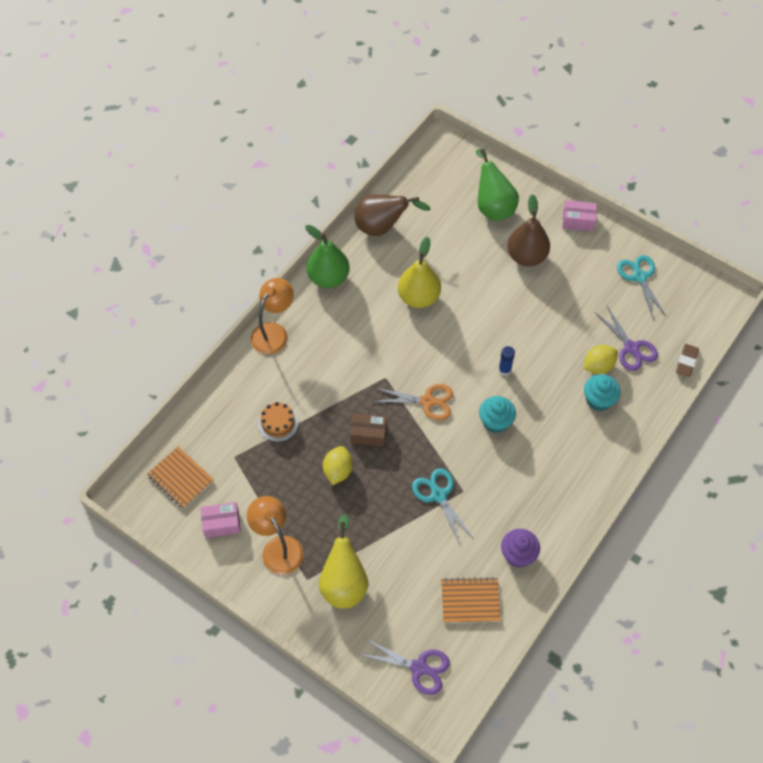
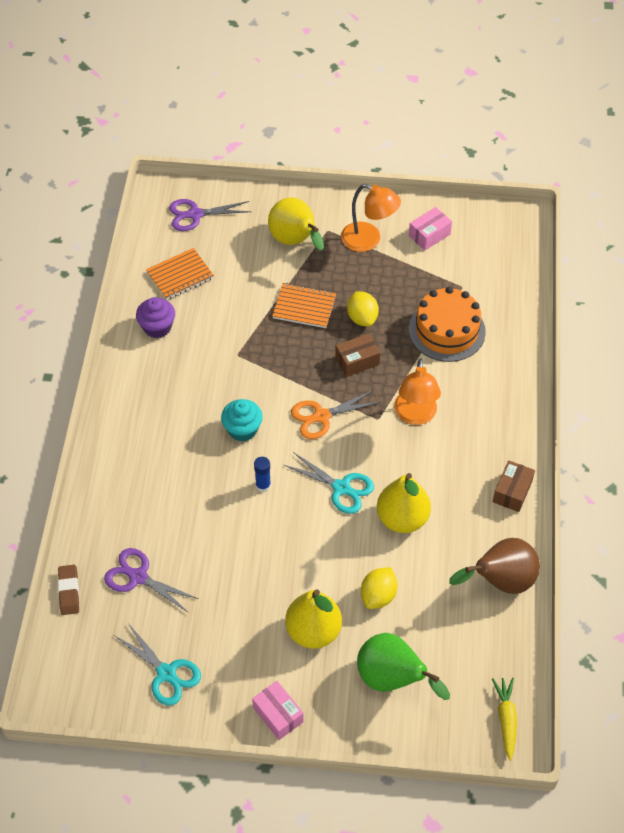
camera: 150 degrees right, 5 degrees down
(180, 478) = (492, 250): orange notebook -> orange notebook (304, 307)
(274, 332) = (520, 408): orange lamp -> orange lamp (415, 415)
(278, 423) = (447, 330): orange cake -> orange cake, size x1.79
(328, 278) = (512, 491): green pear -> brown box
(438, 155) = (506, 719): none -> yellow carrot
(438, 495) = (257, 340): turquoise scissors -> turquoise scissors (341, 488)
(526, 256) = (313, 631): brown pear -> yellow pear
(578, 221) = (278, 714): pink box -> pink box turned 75 degrees clockwise
(598, 366) = (165, 538): yellow lemon -> yellow lemon (378, 596)
(598, 400) = (148, 502): turquoise cupcake -> none

